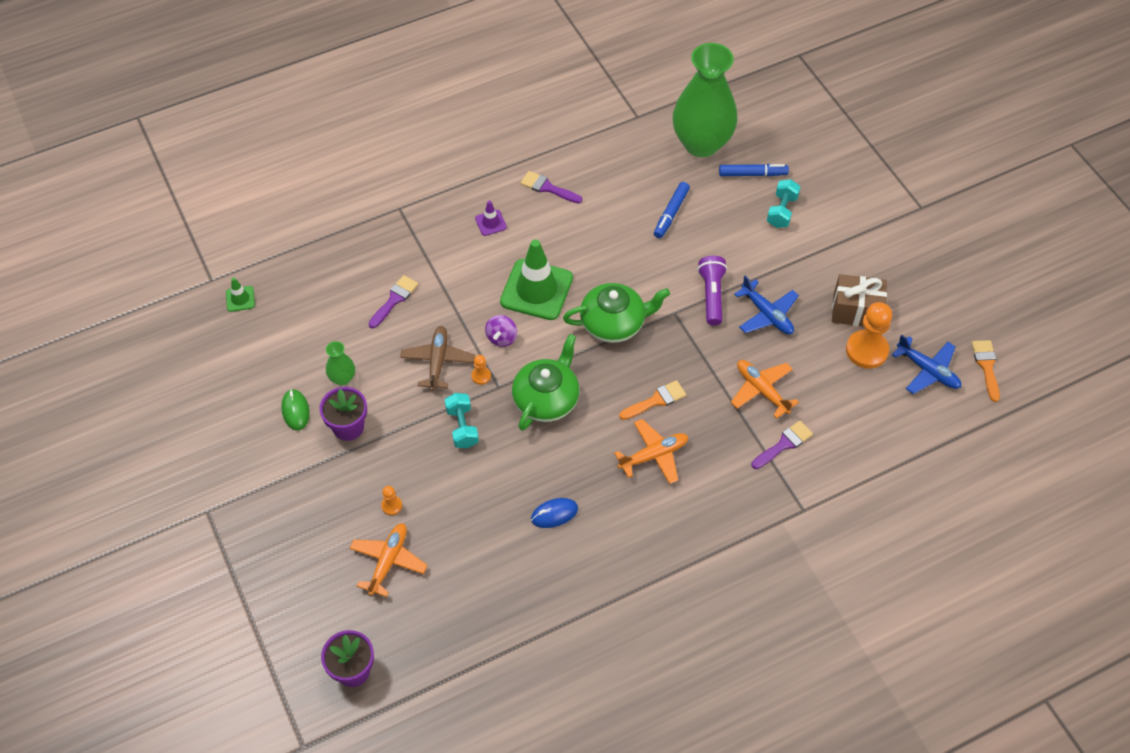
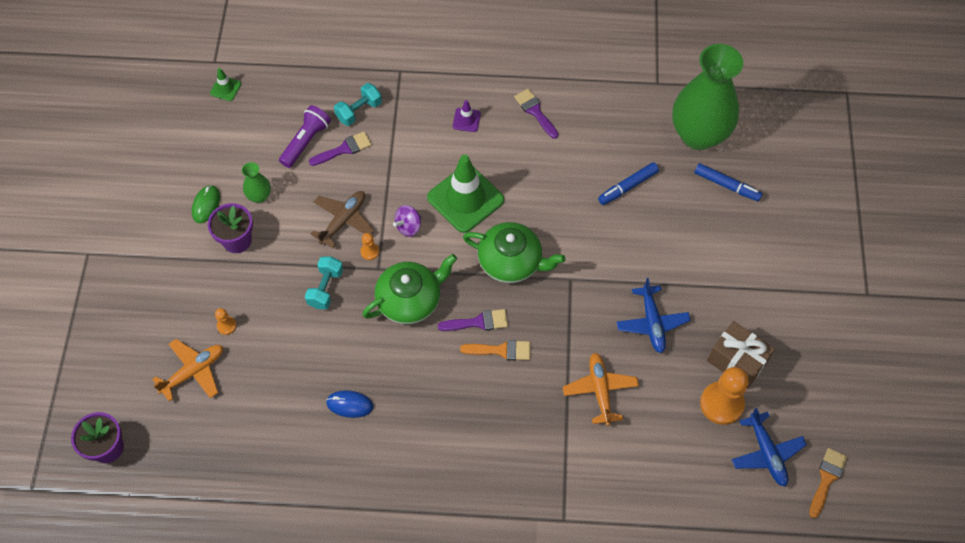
camera: 30 degrees right, 5 degrees up
(653, 455) = (466, 398): orange plane -> none
(711, 295) = (614, 280): purple flashlight -> purple flashlight (306, 141)
(781, 211) = (730, 233): turquoise dumbbell -> turquoise dumbbell (359, 111)
(784, 444) = (587, 450): purple brush -> purple brush (478, 322)

